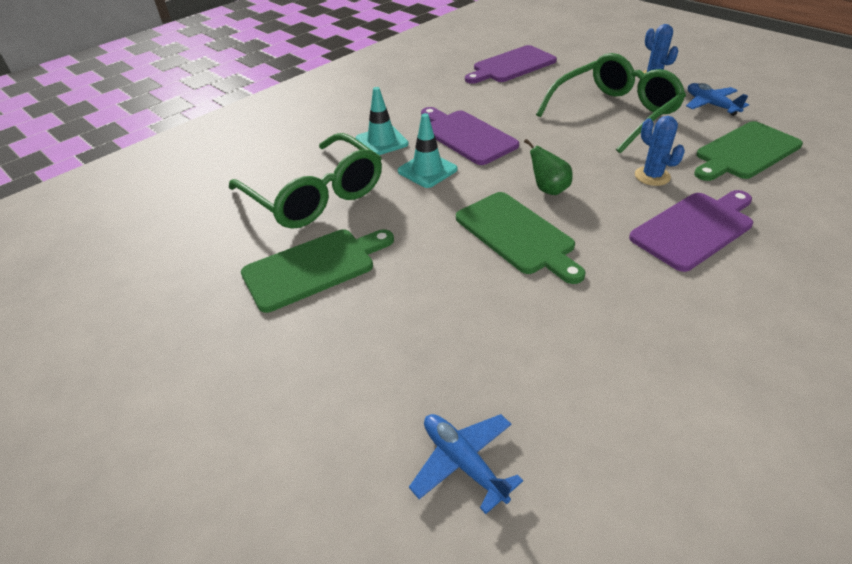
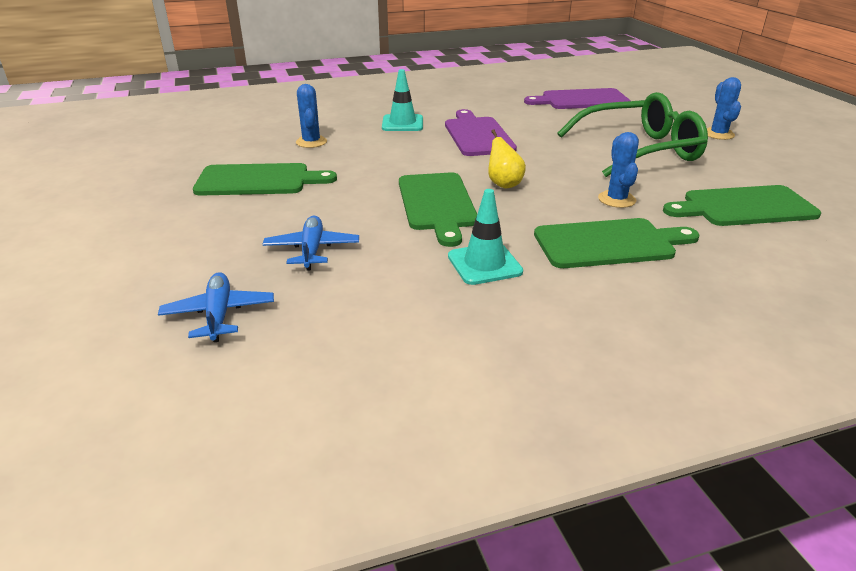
camera: 25 degrees right, 10 degrees down
(315, 195) = (311, 142): green glasses -> blue cactus
(427, 170) = (416, 148): turquoise traffic cone -> turquoise traffic cone (484, 264)
(548, 189) = (503, 184): green pear -> yellow pear
(694, 228) = (609, 243): purple cutting board -> green cutting board
(711, 105) = (754, 166): blue plane -> blue plane (312, 250)

